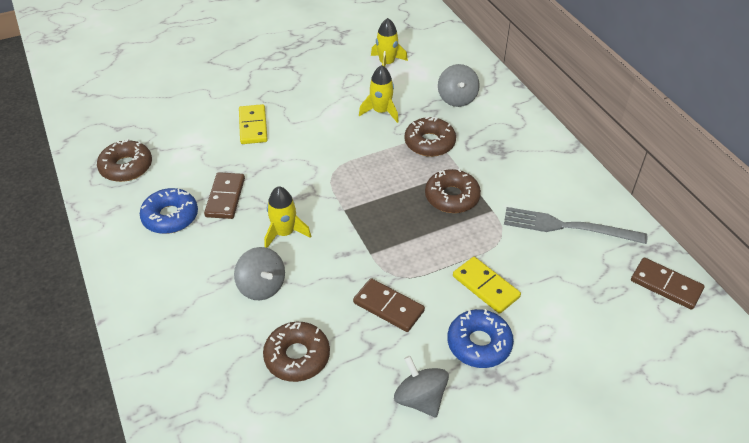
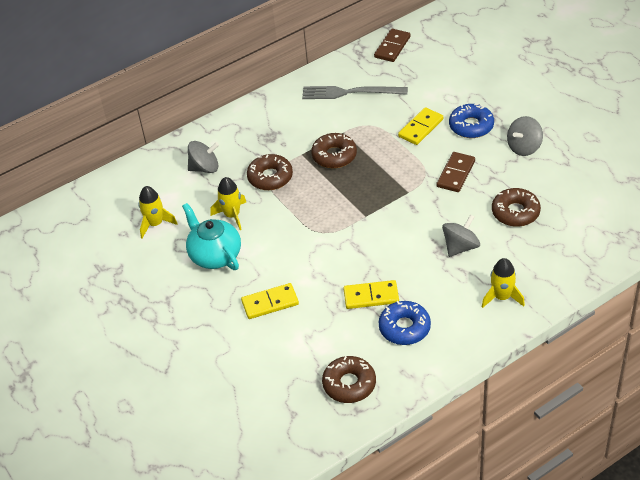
camera: 95 degrees left, 0 degrees up
(225, 197) = (371, 296): brown domino -> yellow domino
(284, 233) = (401, 247): yellow rocket -> yellow rocket (502, 297)
(331, 96) = (214, 255): none -> turquoise teapot
(568, 227) = (350, 92): grey fork -> grey fork turned 90 degrees clockwise

